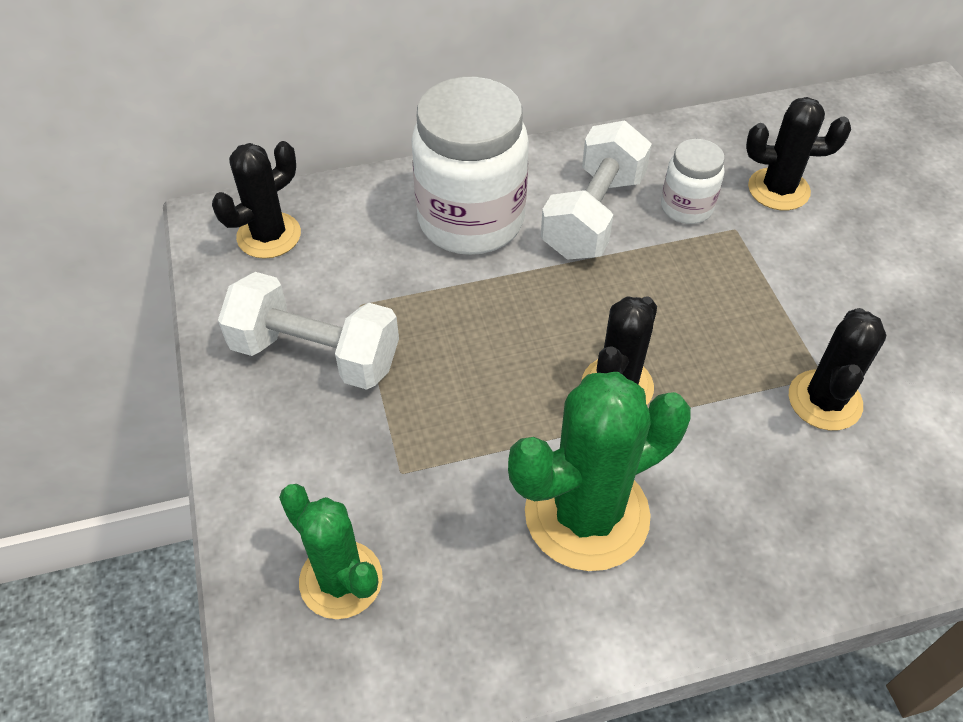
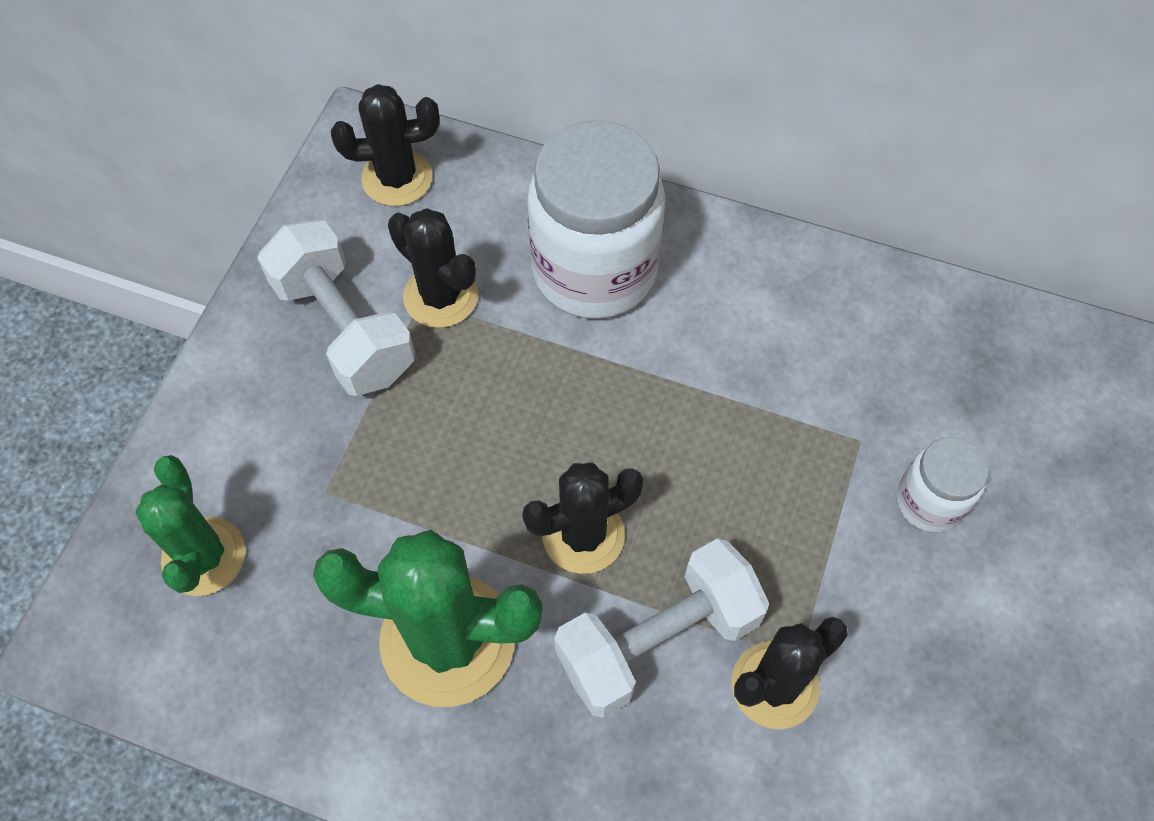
camera: 35 degrees right, 10 degrees up
(593, 215) = (721, 336): white dumbbell -> white dumbbell (658, 640)
(686, 207) = (828, 384): white jar -> white jar (929, 502)
(778, 189) = (952, 423): black cactus -> black cactus (440, 296)

